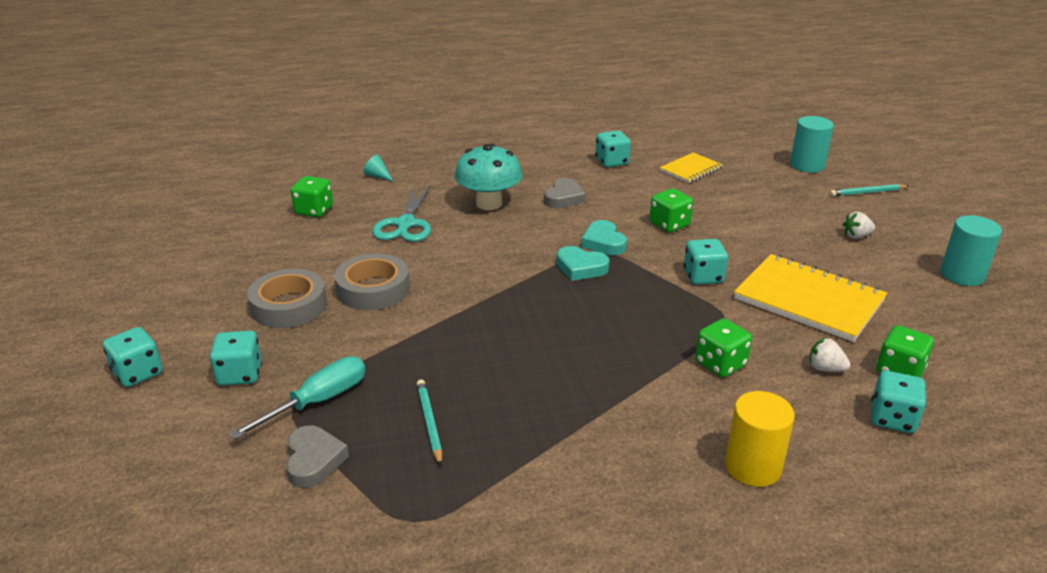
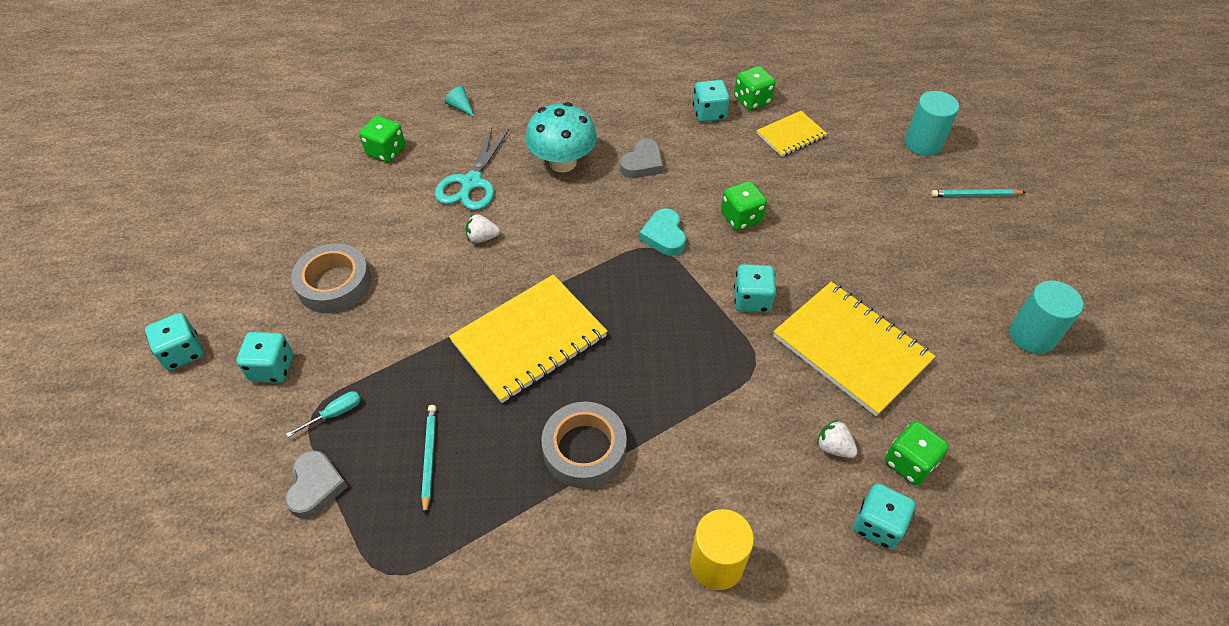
camera: 10 degrees right, 20 degrees up
(318, 401) = (335, 414): turquoise screwdriver -> turquoise screwdriver, size x0.54
(373, 289) = (418, 272): grey tape -> grey tape (584, 449)
(501, 325) = (529, 339): none -> yellow notebook
(581, 268) = (630, 270): turquoise heart -> none
(720, 364) = (729, 424): green dice -> green dice (752, 100)
(856, 236) = (937, 261): white strawberry -> white strawberry (482, 238)

